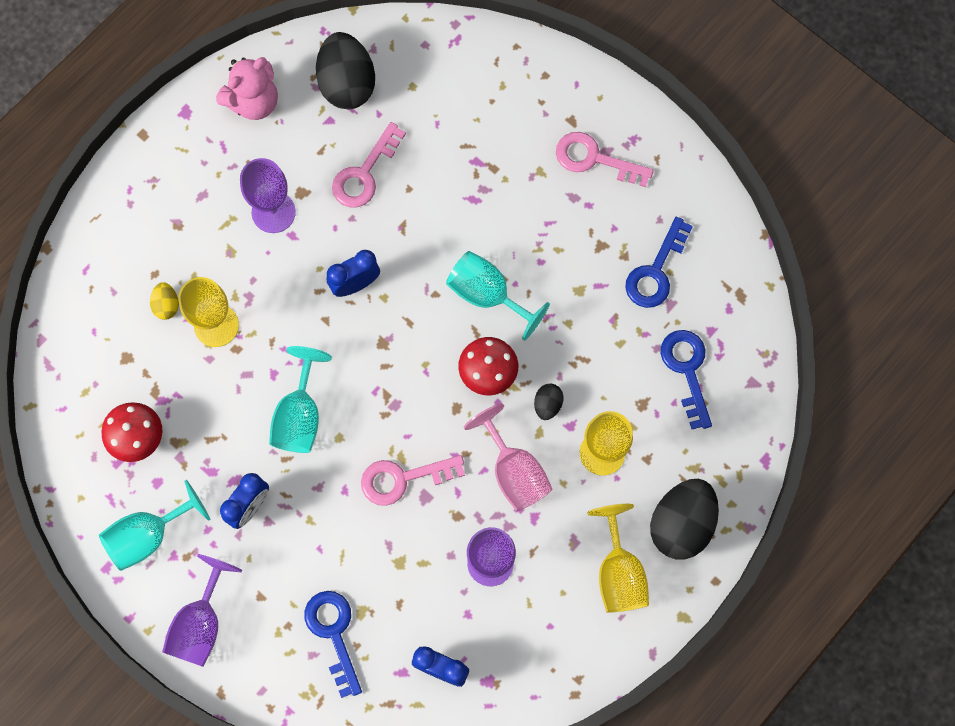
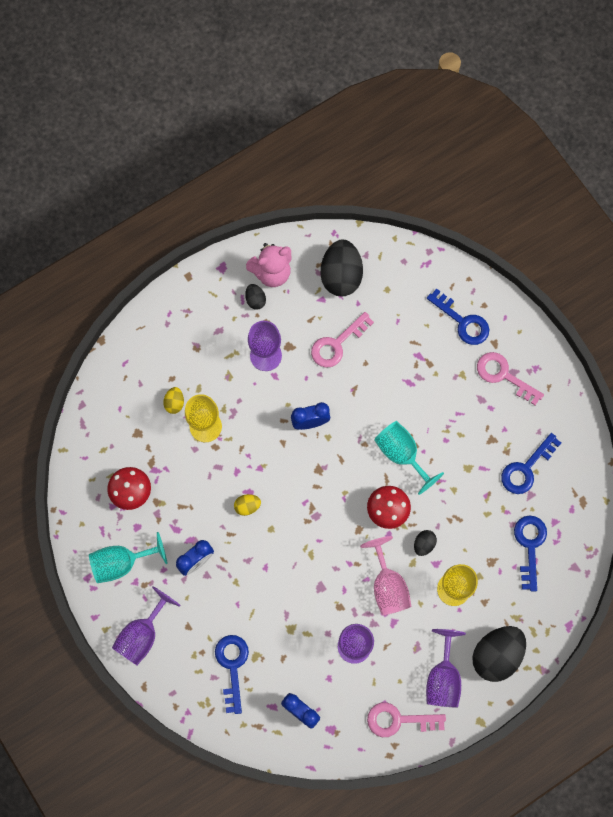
camera: 15 degrees right, 0 degrees up
(241, 143) = (255, 300): none -> black egg
(299, 416) = (247, 506): turquoise goblet -> yellow egg
(403, 479) = (308, 570): pink key -> pink key (399, 720)
(522, 103) = (462, 321): none -> blue key
(618, 573) = (443, 678): yellow goblet -> purple goblet

